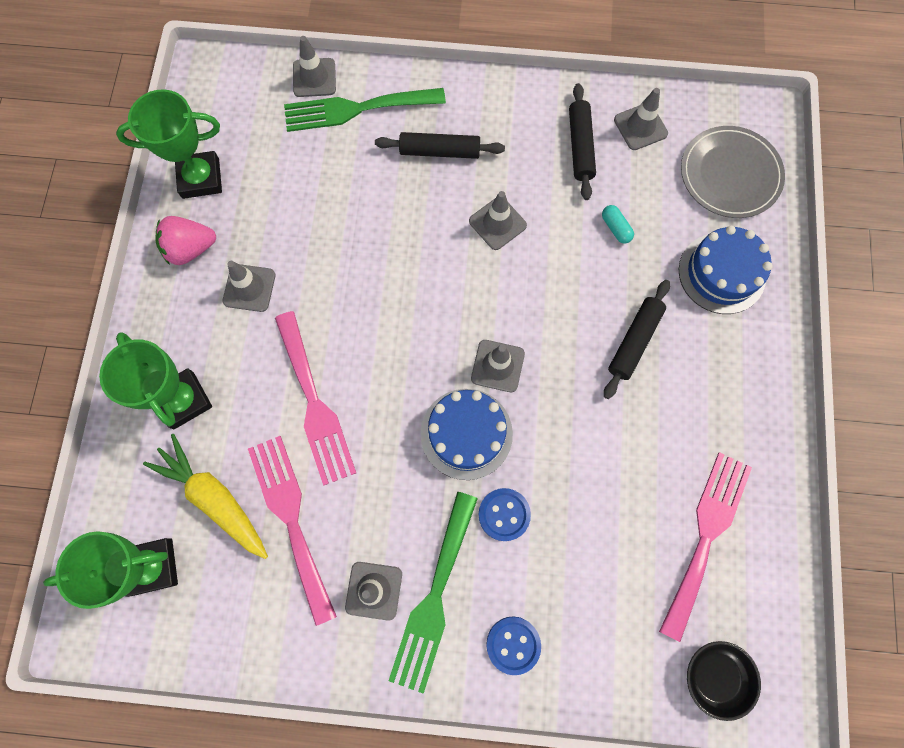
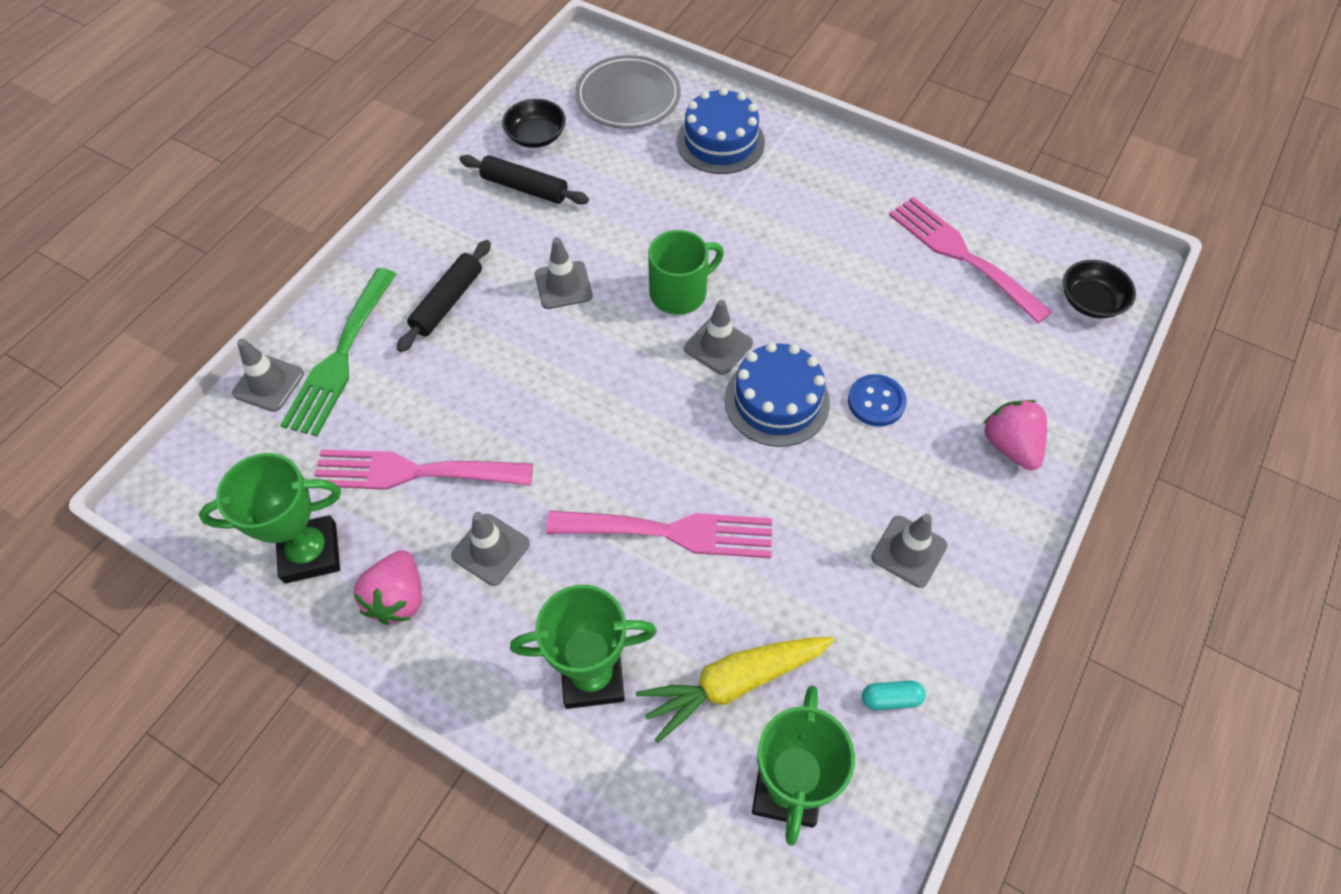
camera: 65 degrees left, 15 degrees down
(200, 178) = (310, 553): green trophy -> green trophy turned 60 degrees clockwise
(291, 518) = (794, 606): pink fork -> pink fork (412, 472)
(434, 598) = (938, 497): green fork -> none
(513, 645) = (1010, 446): blue button -> pink strawberry
(536, 313) = (680, 292): none -> green mug
(615, 228) = (628, 196): turquoise capsule -> turquoise capsule (891, 698)
(634, 341) = (751, 229): black rolling pin -> none
(640, 127) = (536, 136): grey traffic cone -> black bowl

